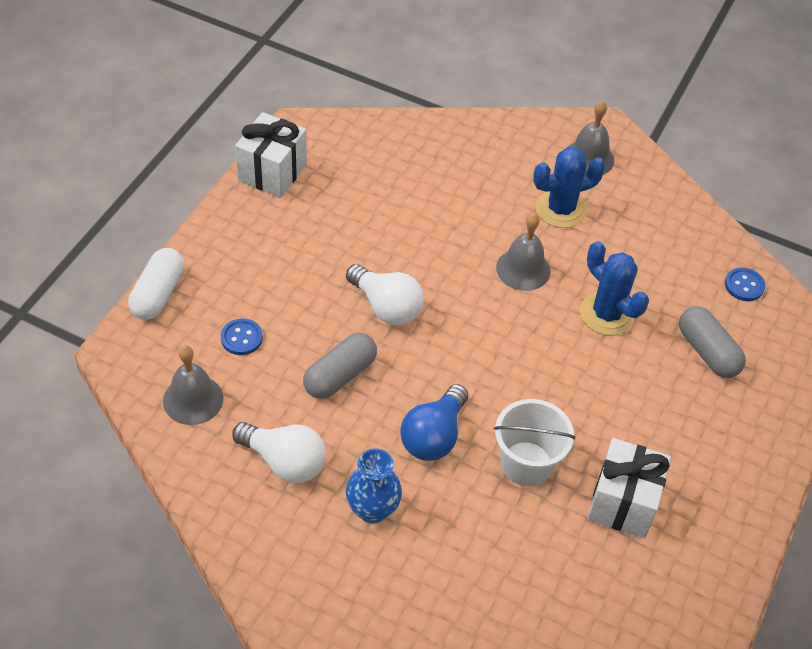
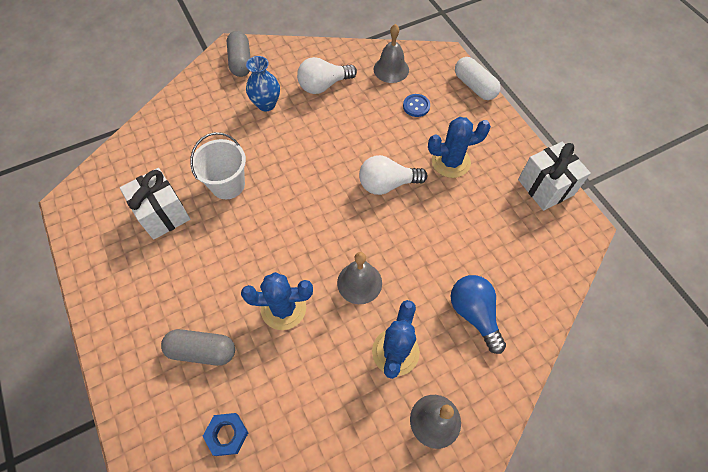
camera: 130 degrees right, 10 degrees up
(304, 264) = (450, 162): none -> blue cactus
(340, 375) = (356, 135): grey capsule -> grey capsule (241, 62)
(434, 436) = (282, 153): blue light bulb -> blue light bulb (474, 314)
(744, 285) = (227, 434): blue button -> blue nut

